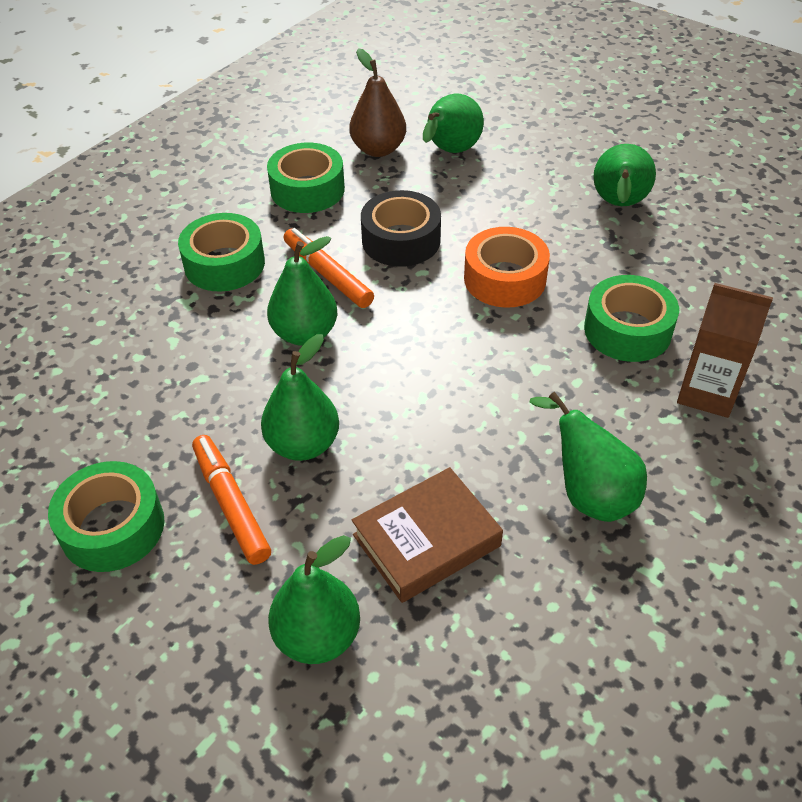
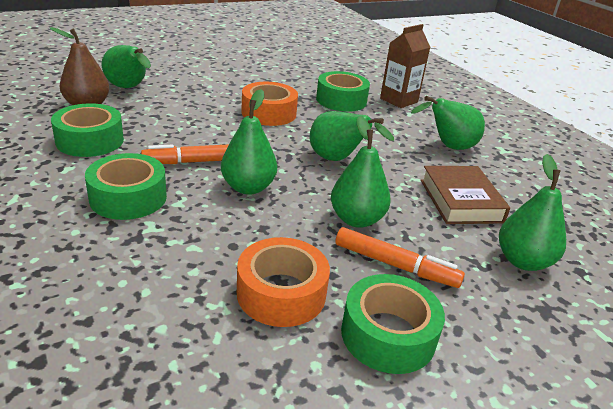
camera: 70 degrees left, 15 degrees down
(136, 427) = (281, 293): none -> orange tape
(231, 504) = (395, 265): orange marker -> orange marker turned 150 degrees counterclockwise
(401, 240) = (194, 128): black tape -> none
(618, 205) = (244, 69): green pear -> green pear (337, 160)

